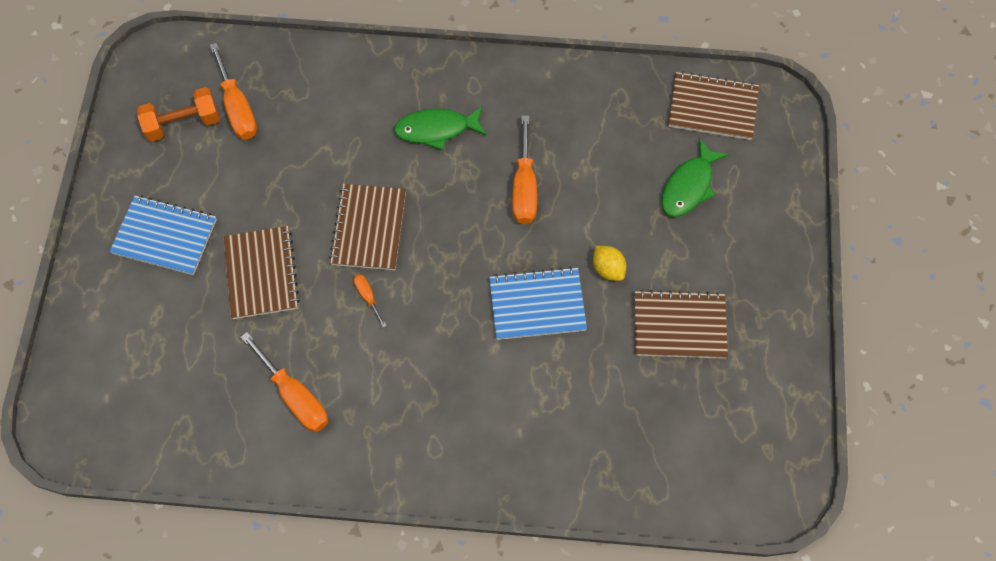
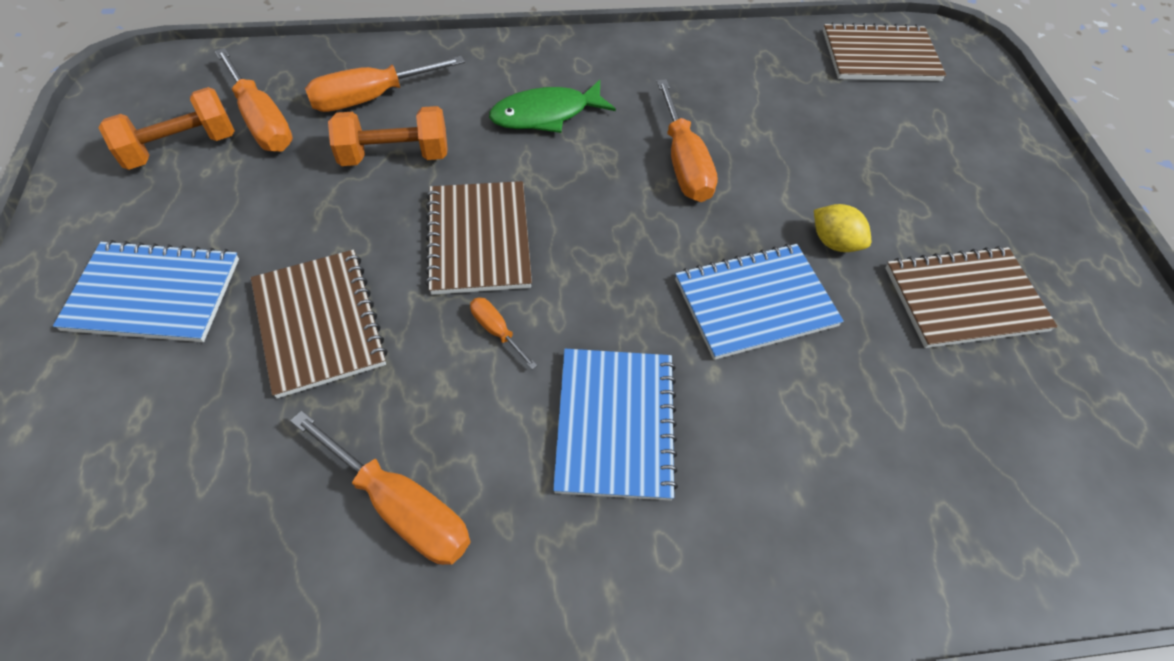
camera: 15 degrees left, 10 degrees down
(314, 96) = (371, 98): none -> orange screwdriver
(324, 151) = (395, 156): none -> orange dumbbell
(425, 370) = (615, 424): none -> blue notebook
(689, 186) = (893, 136): green fish -> none

